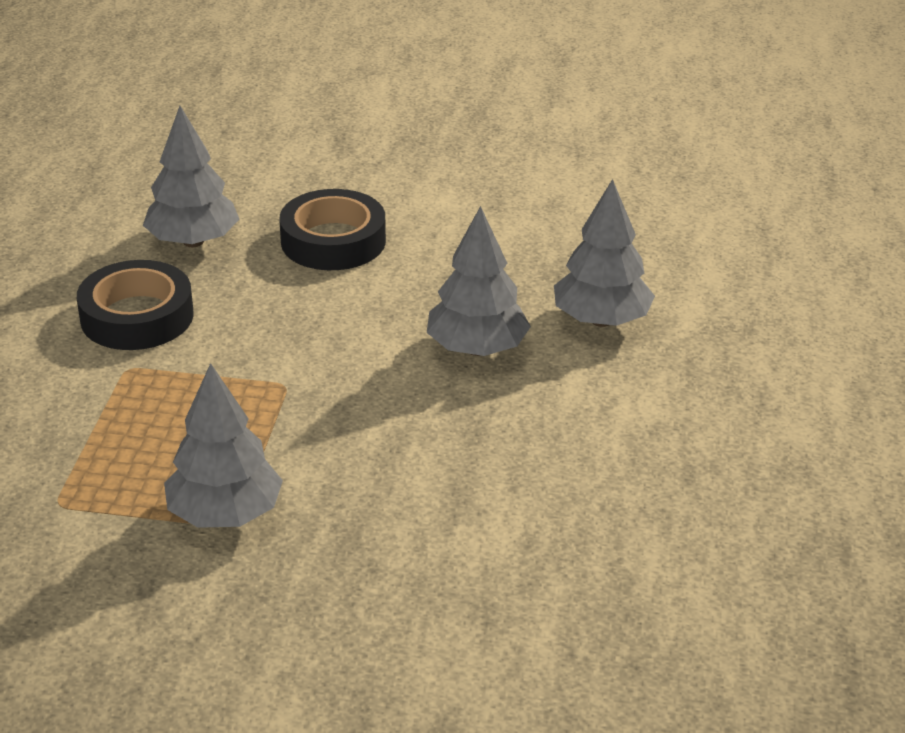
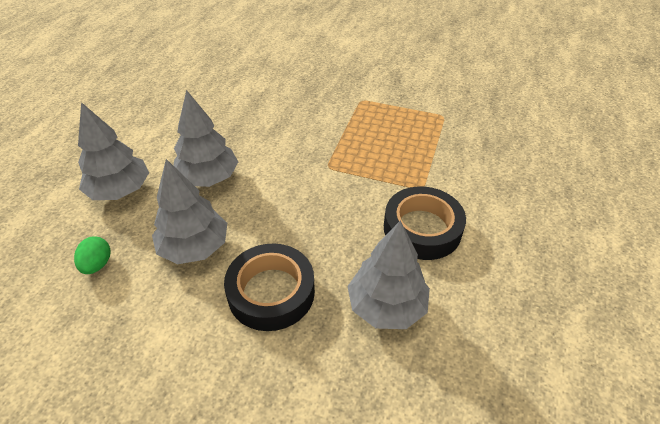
camera: 170 degrees left, 10 degrees up
(225, 514) = (364, 104): grey tree -> grey tree (194, 248)
(560, 244) = (97, 265): none -> green egg

